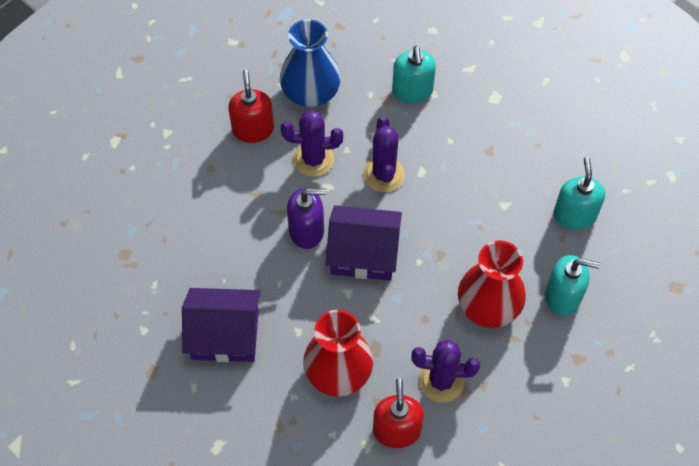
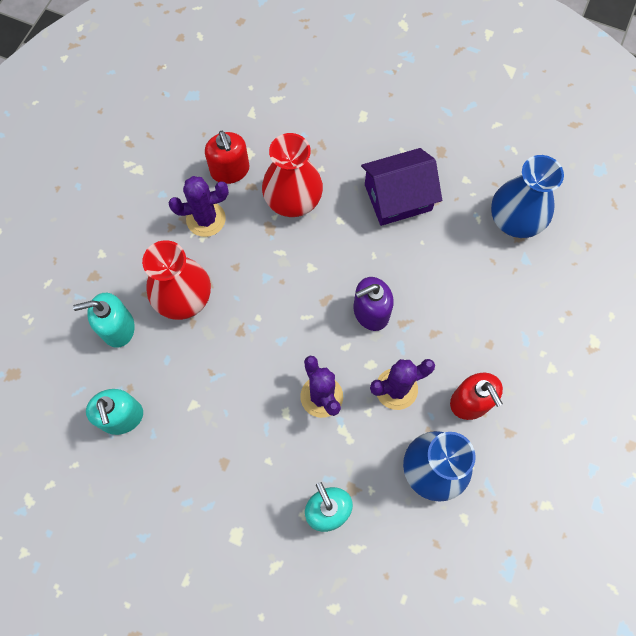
camera: 160 degrees right, 10 degrees up
(117, 271) = (515, 219): none -> blue vase
(363, 254) = (310, 307): purple house -> none

